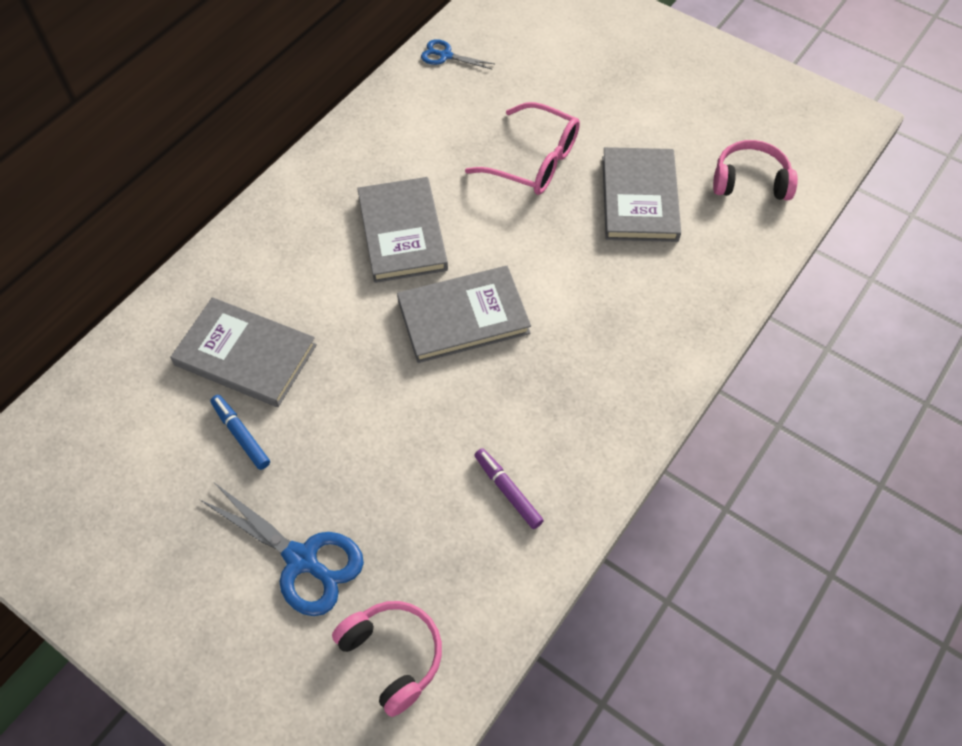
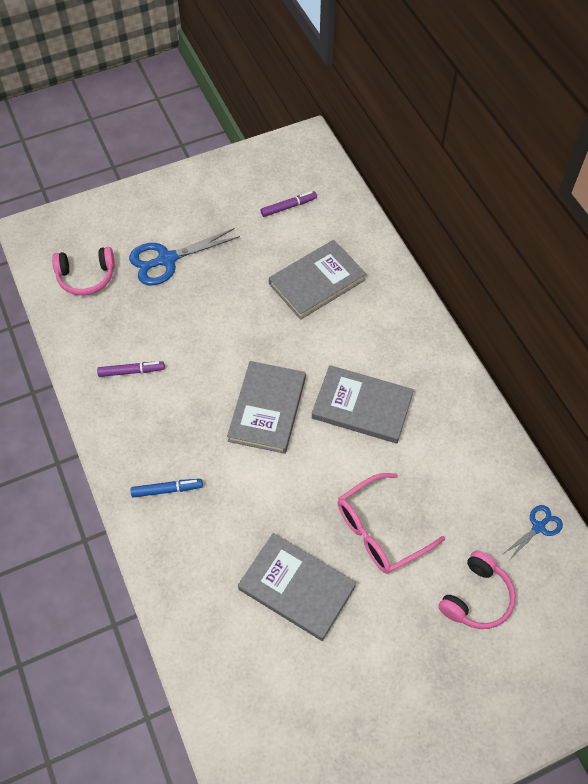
camera: 120 degrees right, 0 degrees up
(124, 452) = (288, 207): none -> purple marker
(241, 435) = (262, 260): blue marker -> blue marker (167, 490)
(750, 181) = (260, 691): pink headphones -> pink headphones (477, 598)

